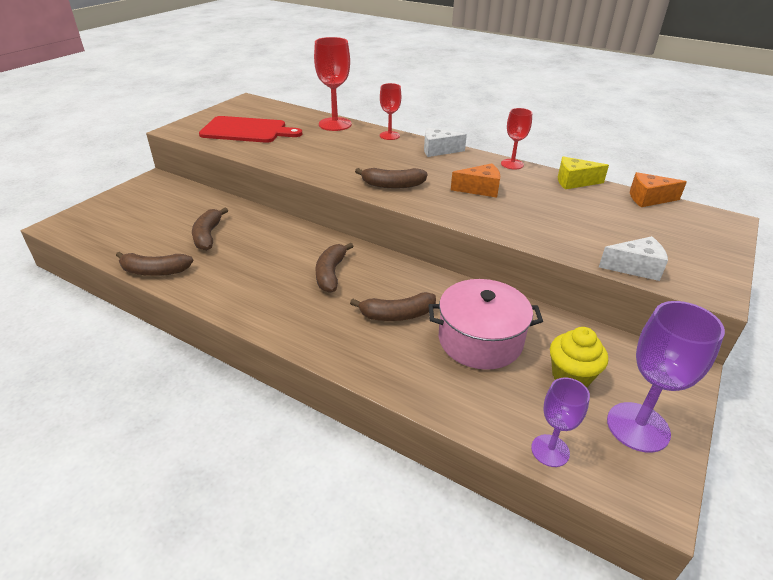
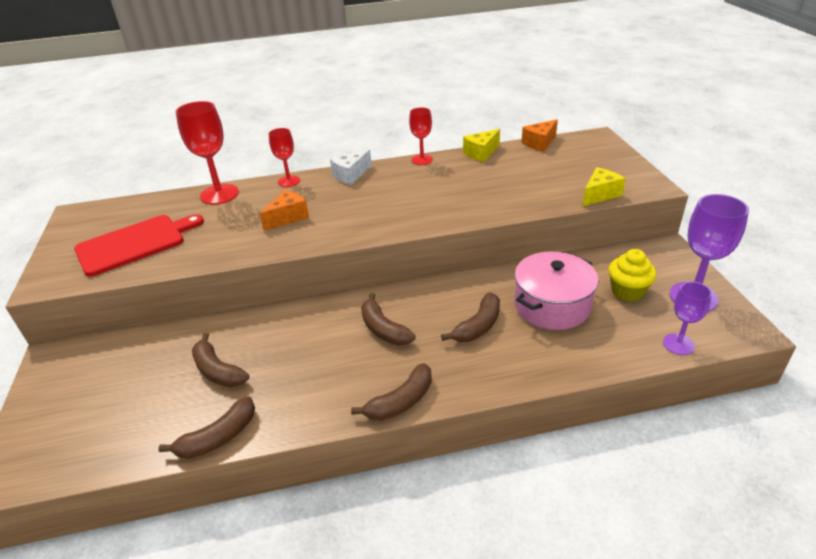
camera: 40 degrees left, 0 degrees up
(392, 185) = (363, 223): brown banana -> brown banana (401, 401)
(480, 189) = (431, 191): orange cheese -> orange cheese (288, 217)
(635, 268) = (599, 195): white cheese -> yellow cheese

